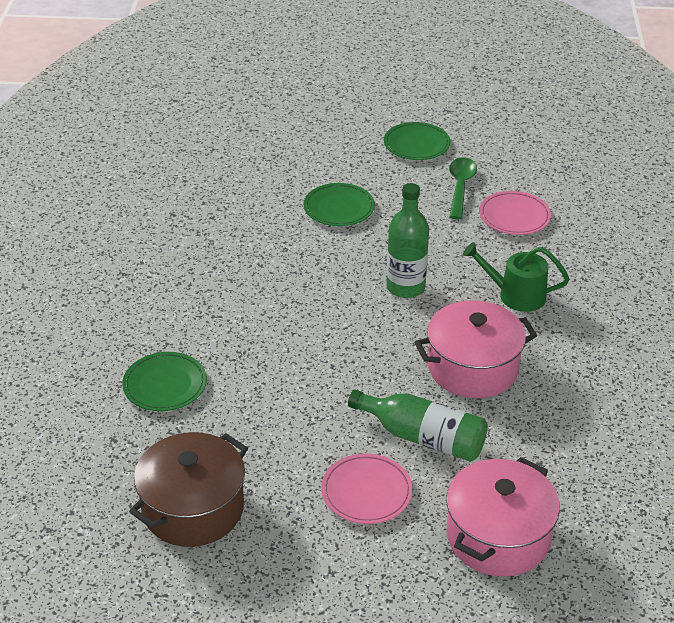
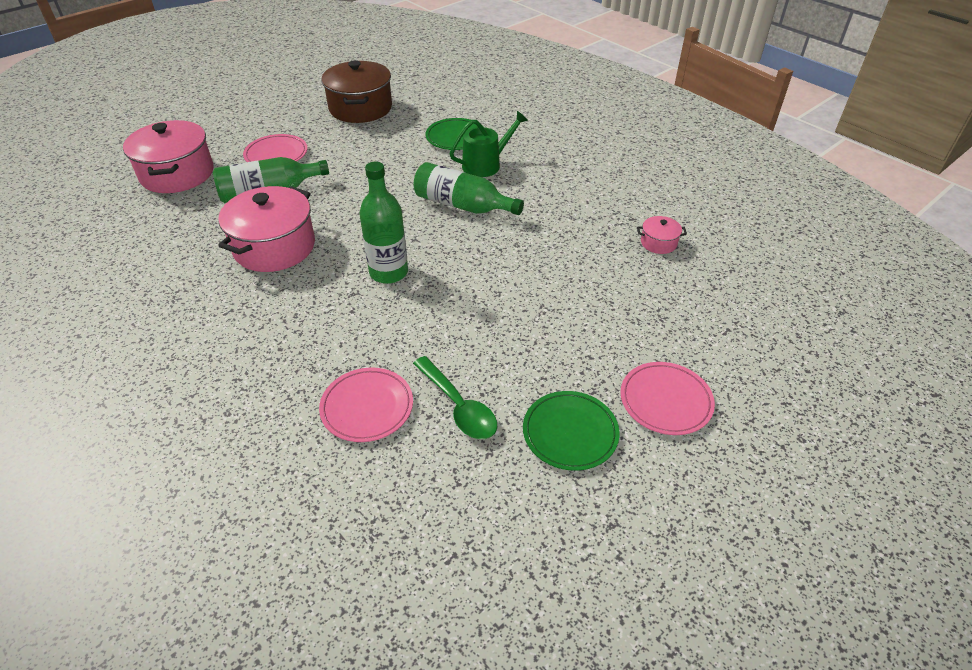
camera: 135 degrees right, 5 degrees up
(190, 189) = (658, 243): none -> pink pot
(273, 305) = (463, 205): none -> green bottle
(339, 208) = (531, 304): green plate -> none
(346, 127) = (665, 401): none -> pink plate
(516, 295) = (290, 322): green watering can -> green watering can (485, 164)

